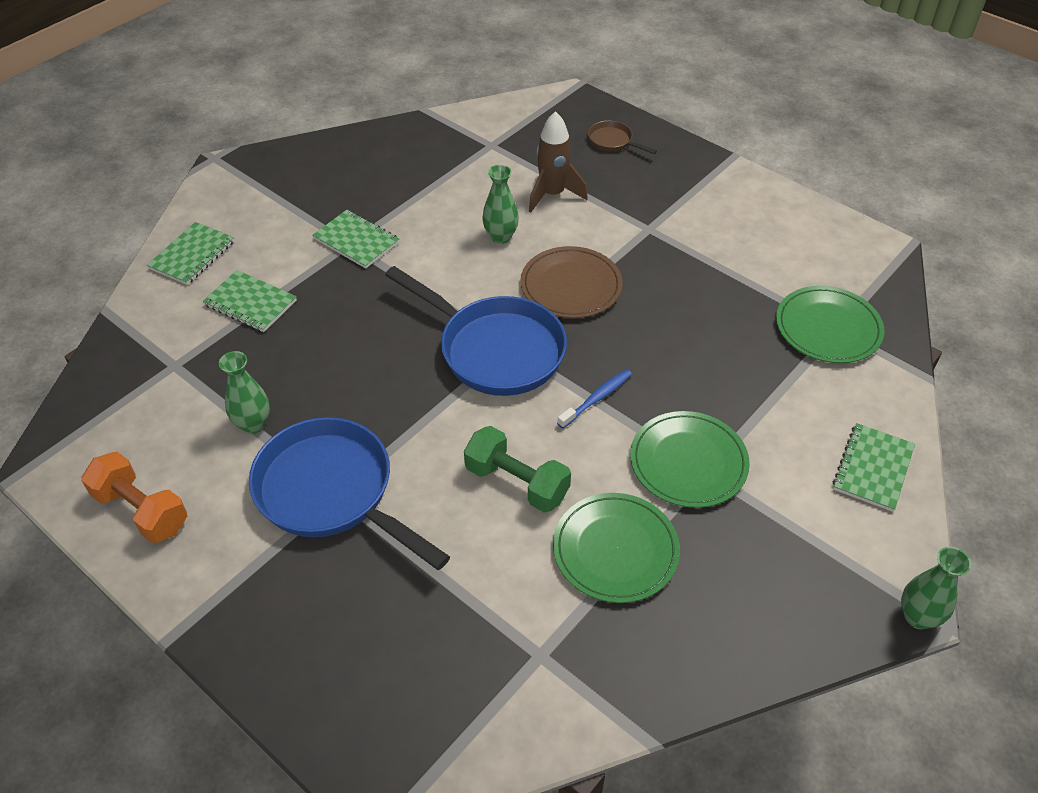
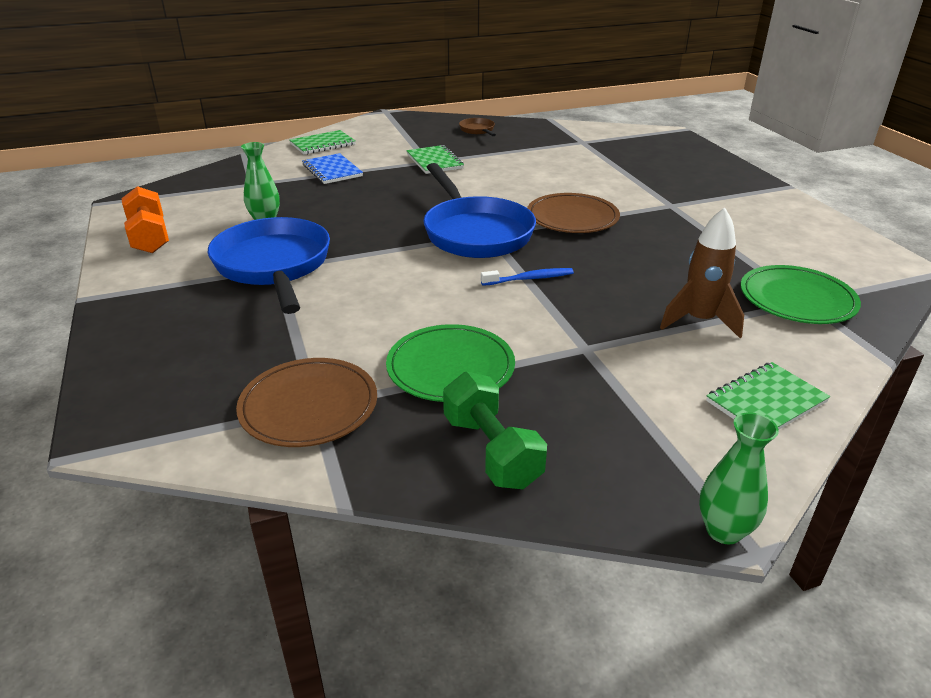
camera: 30 degrees right, 15 degrees down
(250, 303) = (332, 170): green notebook -> blue notebook
(500, 237) = (542, 182): green vase -> none
(517, 482) = (412, 303): green dumbbell -> green dumbbell (491, 451)
(534, 658) = (309, 406): none -> brown plate
(552, 195) = (606, 172): brown rocket -> brown rocket (699, 321)
(612, 141) = (684, 159): brown pan -> brown pan (478, 130)
(688, 462) = (573, 337): green plate -> none

